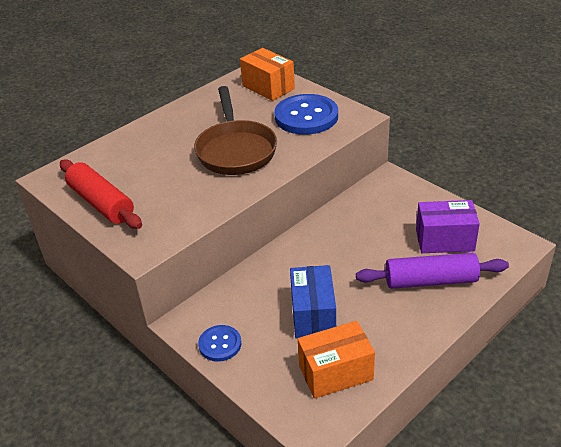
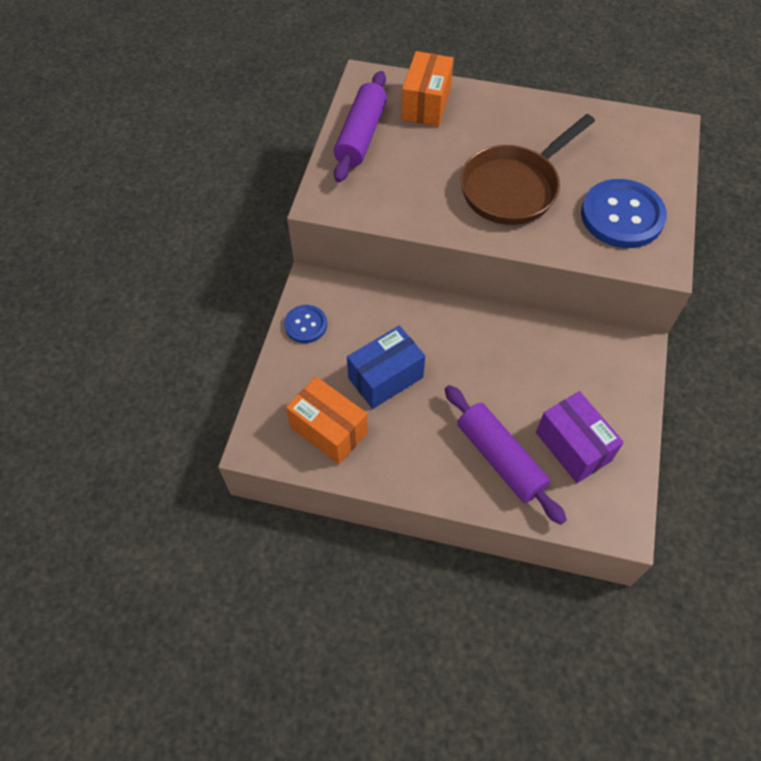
camera: 55 degrees right, 20 degrees up
(101, 203) = (361, 135): red rolling pin -> purple rolling pin
(268, 87) = (647, 154): orange box -> orange box (426, 104)

